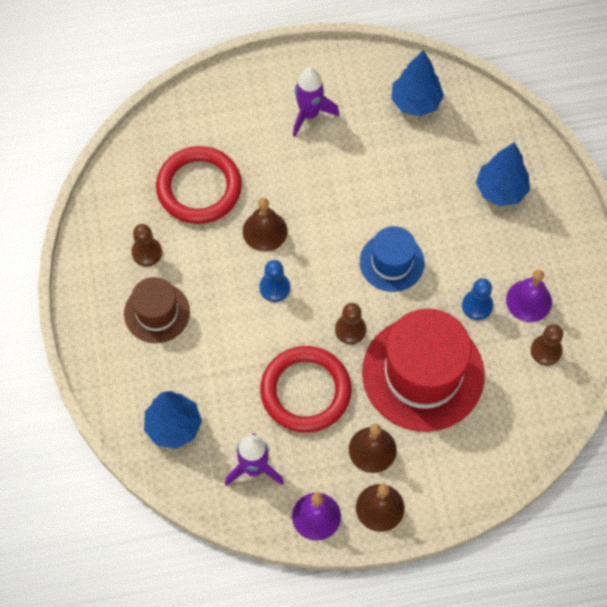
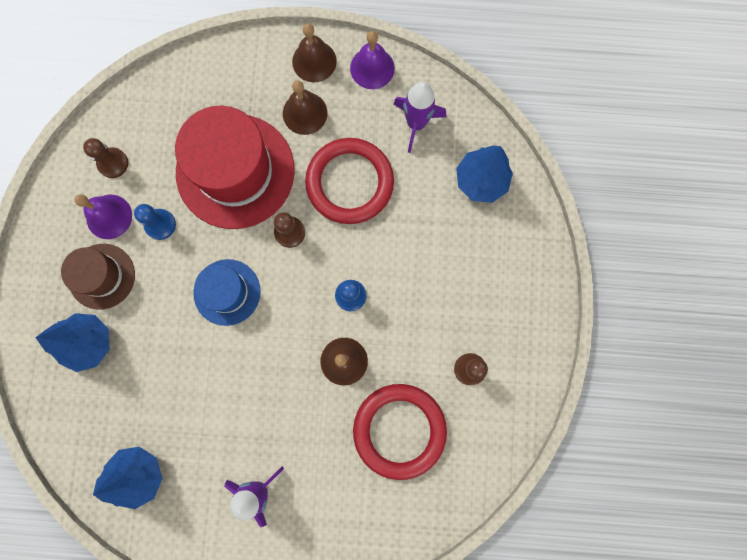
camera: 165 degrees left, 15 degrees up
(157, 312) = (473, 299): brown hat -> brown hat (102, 276)

